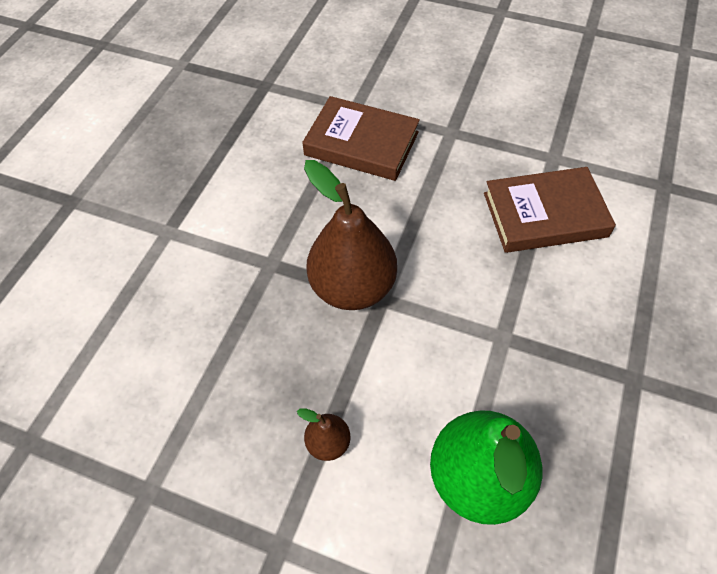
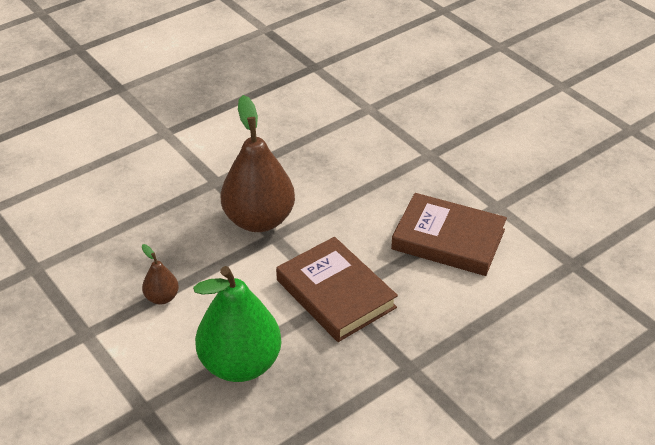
camera: 30 degrees right, 15 degrees down
(361, 143) = (351, 134): brown book -> brown book (336, 294)

